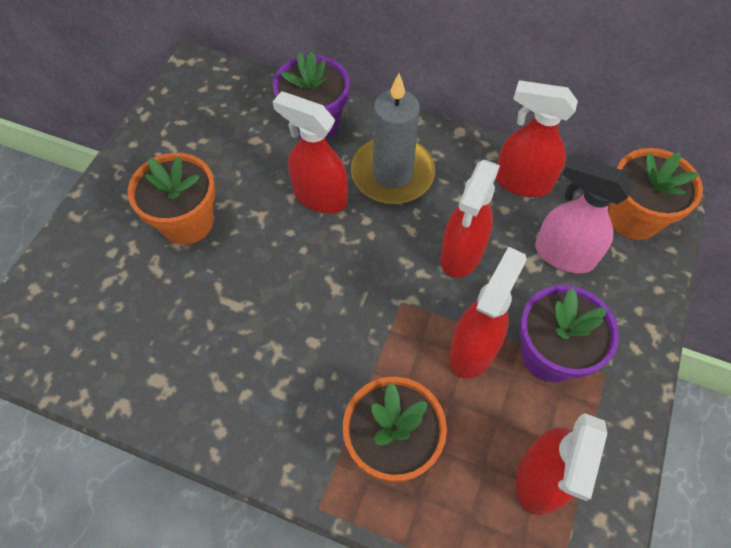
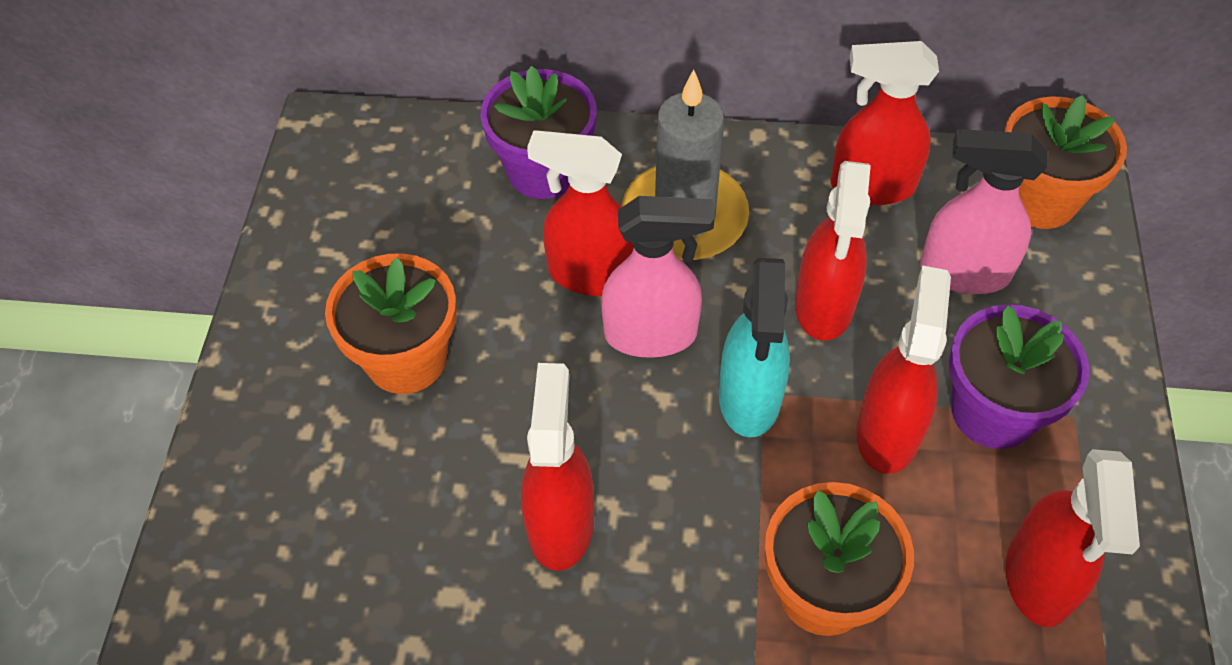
camera: 15 degrees left, 5 degrees down
(241, 352) = (560, 523): none -> red spray bottle
(343, 245) = (651, 334): none -> pink spray bottle
(390, 303) = (749, 399): none -> turquoise spray bottle

